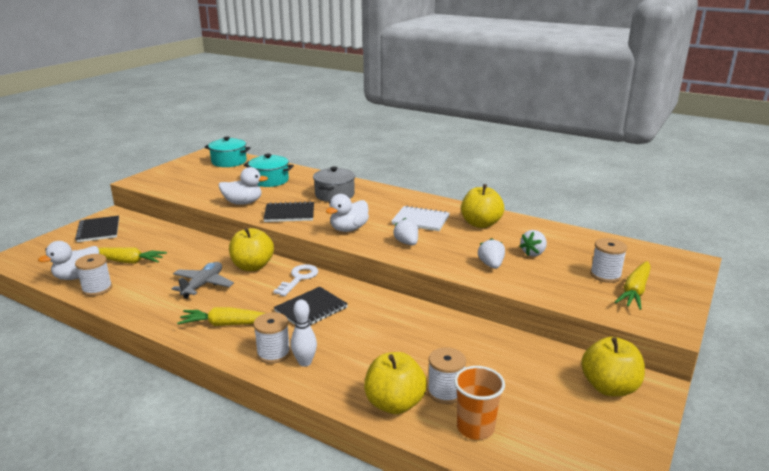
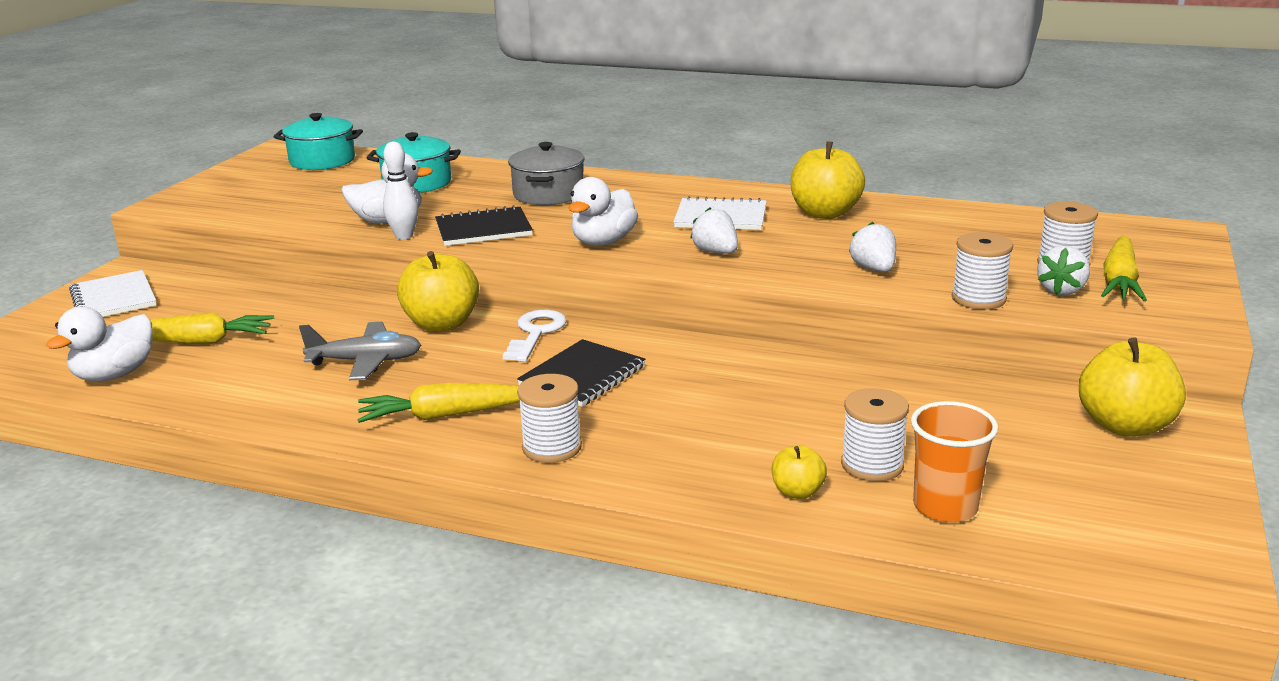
camera: 10 degrees left, 0 degrees up
(97, 289) = (166, 389): white spool -> white spool (978, 299)
(98, 230) = (113, 298): black notebook -> white notebook
(203, 285) = (366, 361): grey plane -> grey plane turned 75 degrees clockwise
(305, 362) = (614, 453): white bowling pin -> white bowling pin (404, 236)
(394, 404) = (797, 492): yellow apple -> yellow apple, size x0.52
(533, 253) = (933, 246): white strawberry -> white strawberry (1061, 290)

